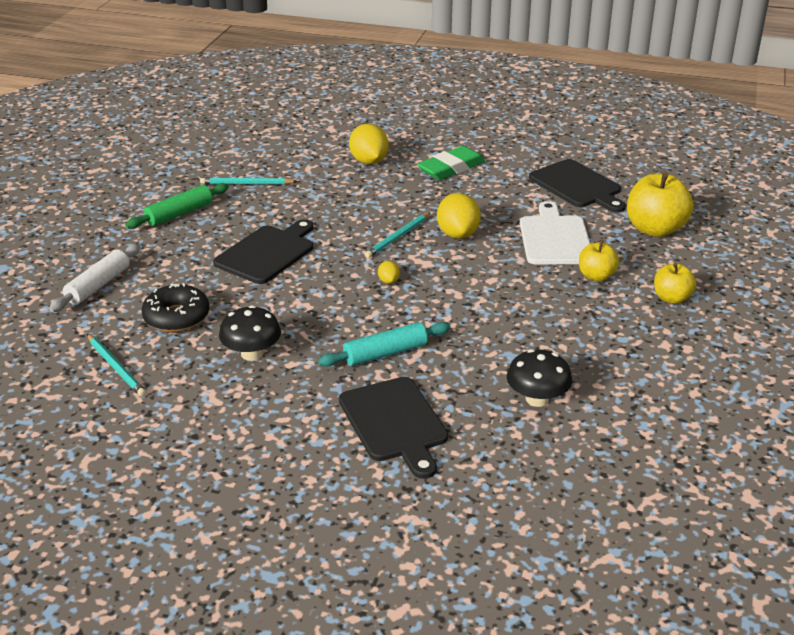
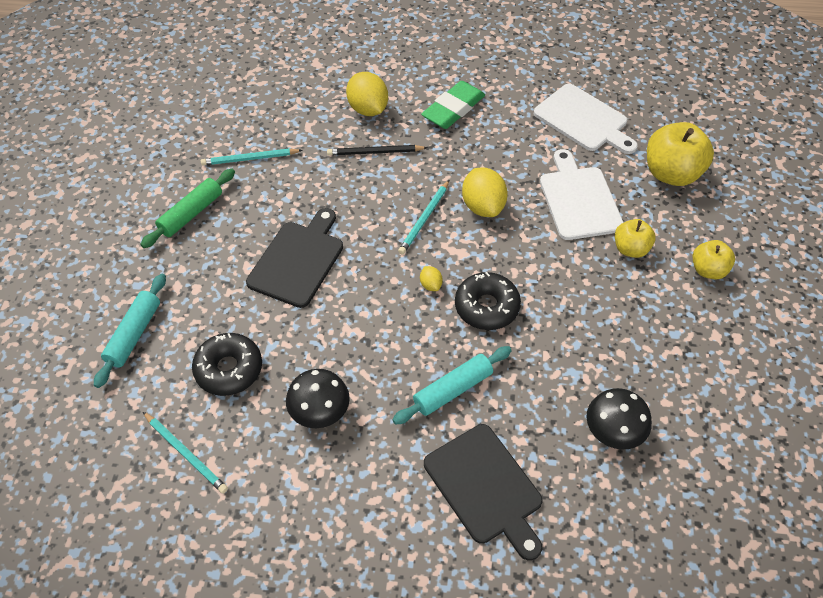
camera: 10 degrees left, 20 degrees up
(98, 285) = (134, 334): white rolling pin -> turquoise rolling pin
(365, 190) = (375, 152): none -> black pencil
(438, 301) = (486, 307): none -> black donut
(577, 186) = (583, 120): black cutting board -> white cutting board

